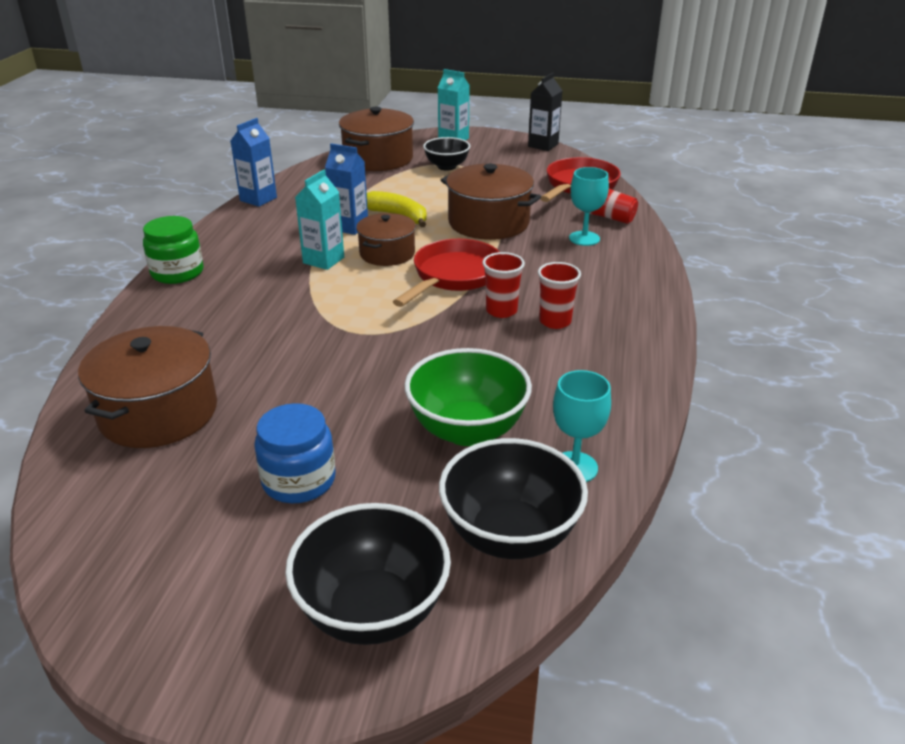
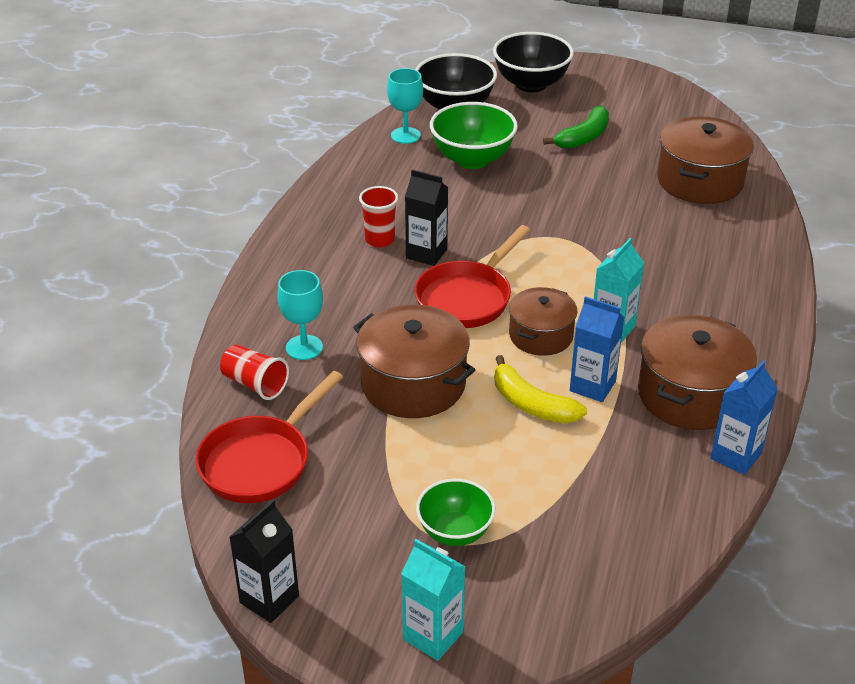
camera: 175 degrees left, 5 degrees up
(177, 272) = (769, 319): green jar -> none
(299, 480) = (583, 137): blue jar -> green banana
(378, 159) = (572, 567): brown pot -> brown pot (690, 395)
(446, 166) = (455, 532): black bowl -> green bowl
(501, 311) = (426, 253): red cup -> black carton

